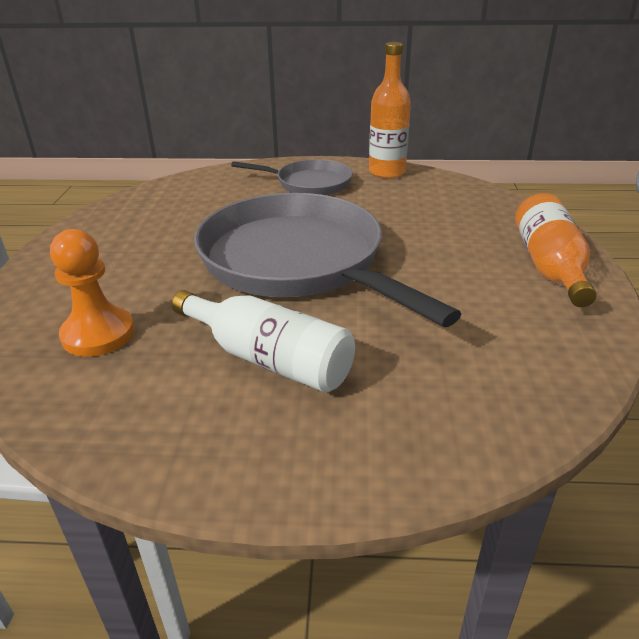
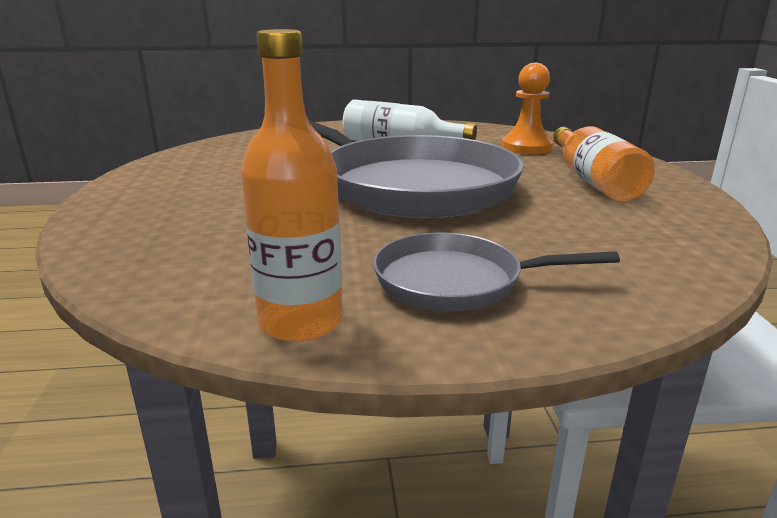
camera: 170 degrees right, 10 degrees down
(549, 266) = (144, 195): orange bottle -> orange bottle (593, 181)

